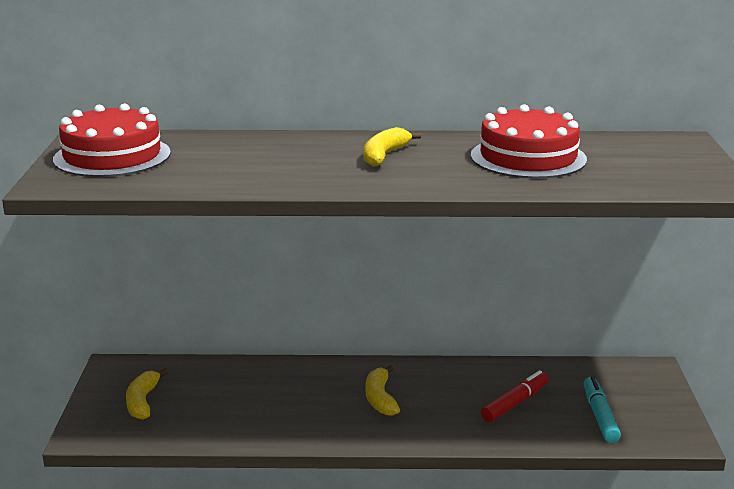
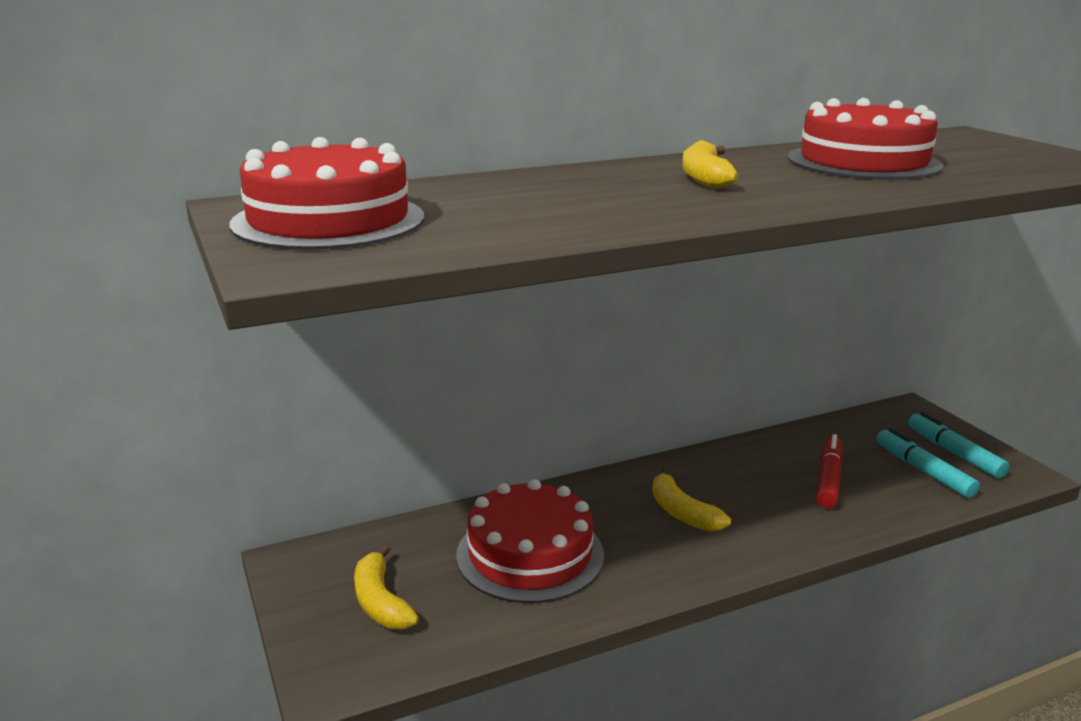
camera: 25 degrees left, 0 degrees up
(254, 398) = (530, 554): none -> red cake
(644, 409) = (954, 453): none -> turquoise marker

